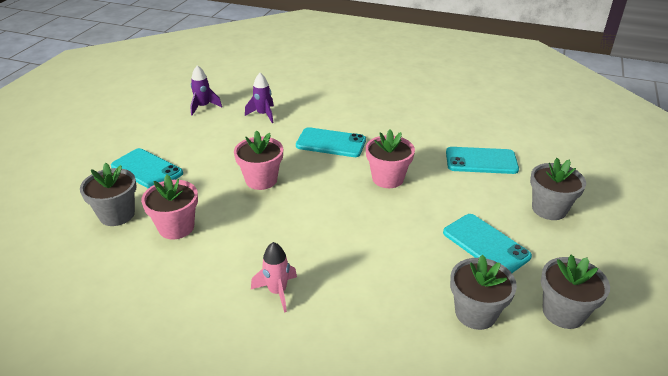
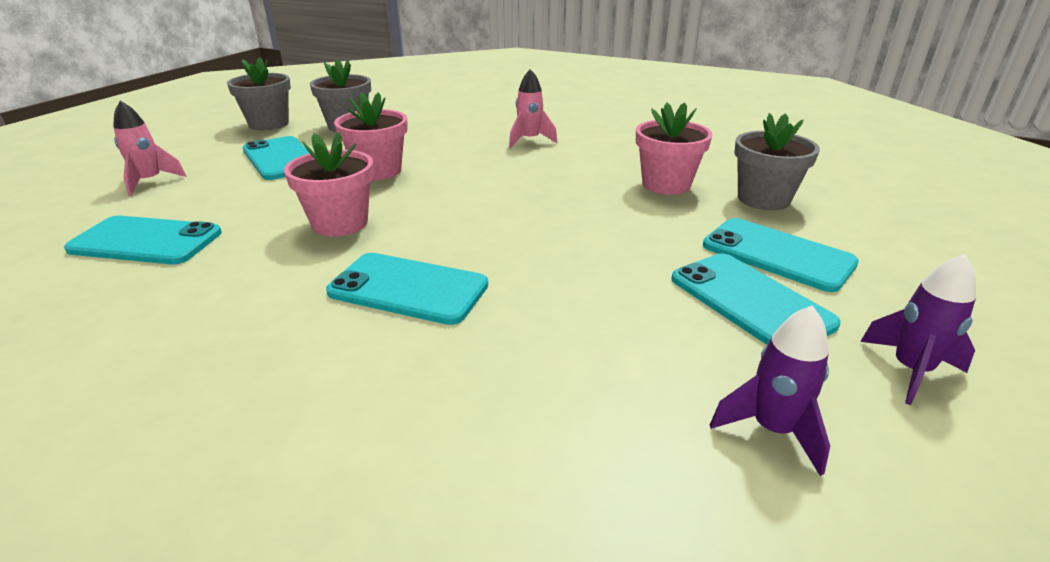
camera: 175 degrees left, 5 degrees down
(180, 145) = (749, 301): none -> turquoise phone
(261, 180) = (556, 230): pink flower pot -> pink flower pot (378, 171)
(263, 114) = (568, 383): purple rocket -> purple rocket (910, 370)
(549, 209) = (150, 182): grey flower pot -> pink rocket

